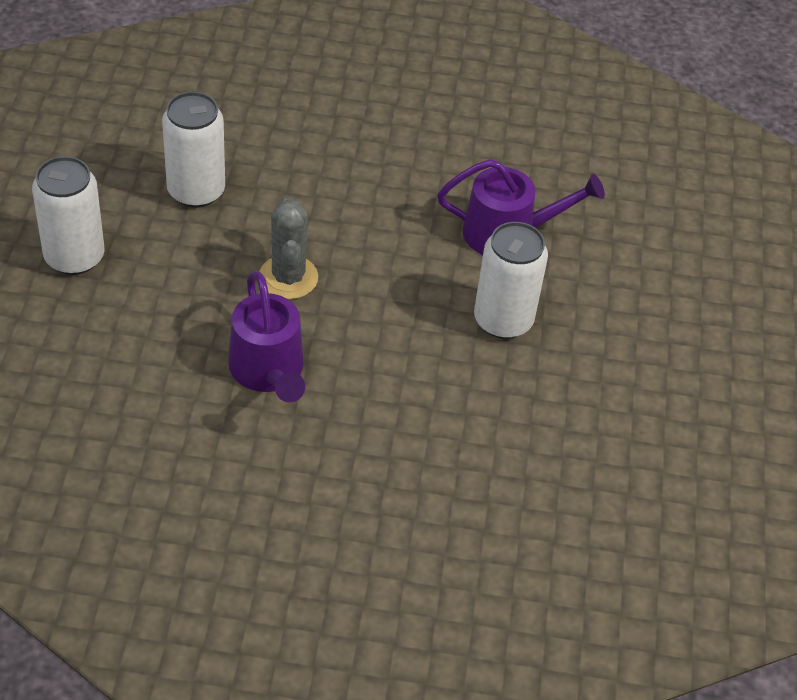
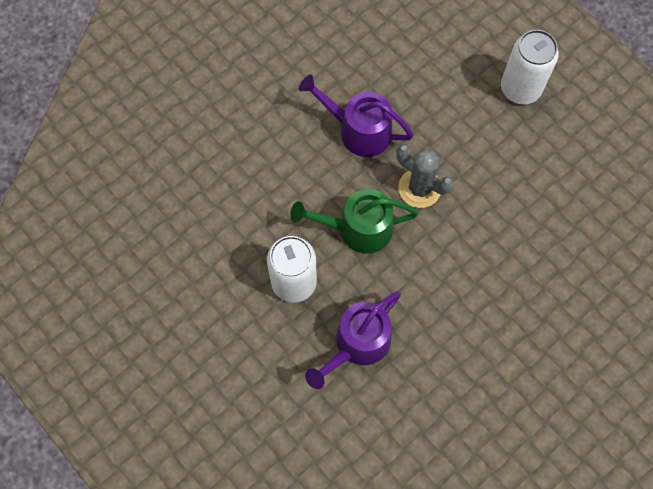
camera: 135 degrees right, 20 degrees up
(196, 191) = (530, 186): white can -> none
(388, 302) = (358, 229): none -> green watering can

